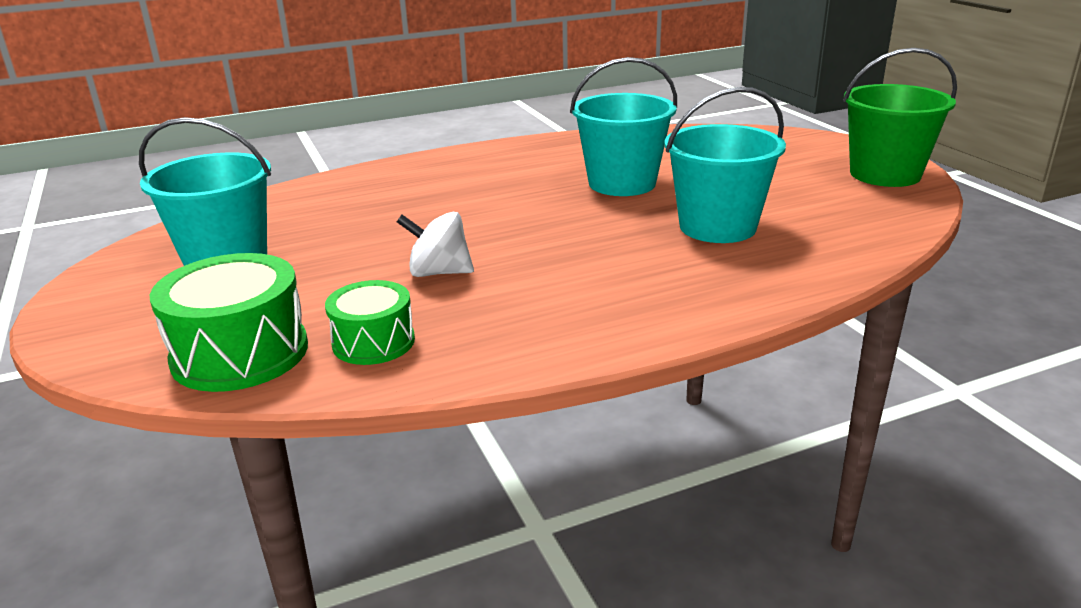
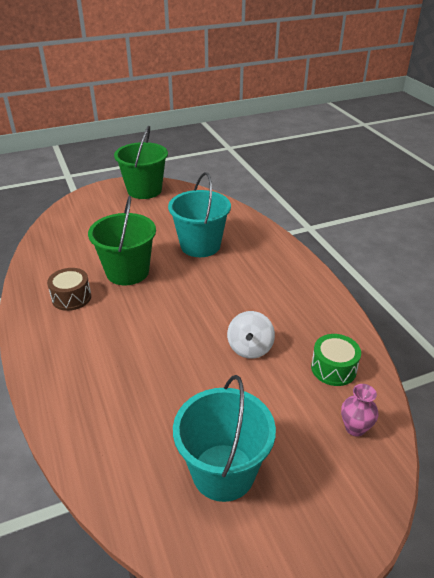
camera: 90 degrees left, 10 degrees up
(240, 353) = (355, 428): green drum -> pink vase
(557, 160) = (71, 297): none -> brown drum
(622, 183) = (127, 272): turquoise bucket -> green bucket

